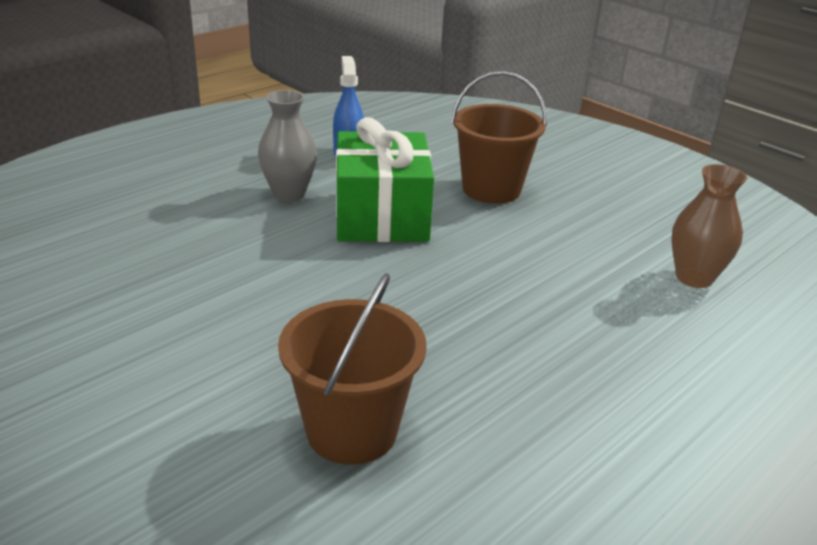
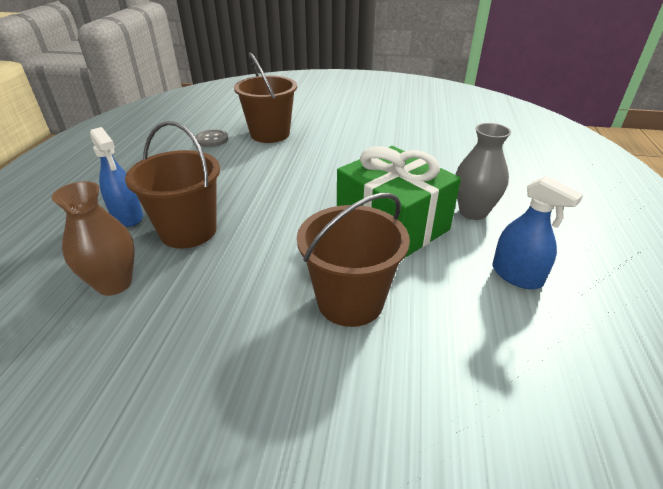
camera: 145 degrees right, 5 degrees up
(476, 475) = (212, 139): none -> grey button
(601, 299) = (188, 231): none -> brown bucket
(677, 352) = (127, 216): none -> blue spray bottle

